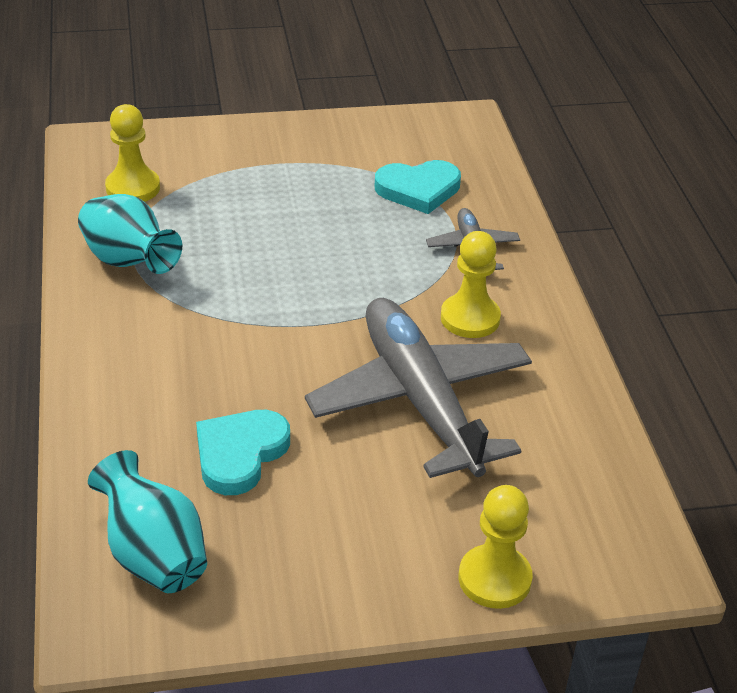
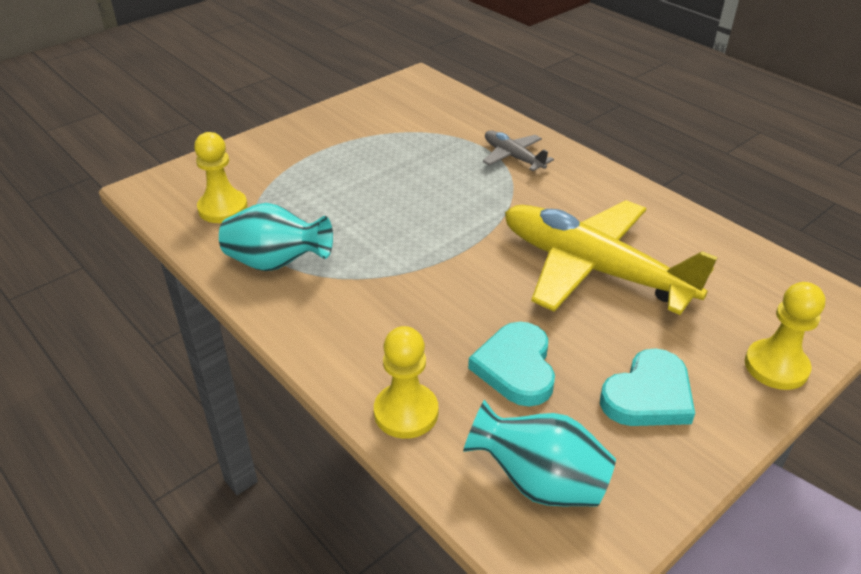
camera: 30 degrees left, 0 degrees up
(418, 189) = (436, 133): turquoise heart -> turquoise heart (648, 395)
(420, 401) = (593, 269): grey plane -> yellow plane
(470, 318) = (562, 201): yellow pawn -> yellow pawn (406, 412)

